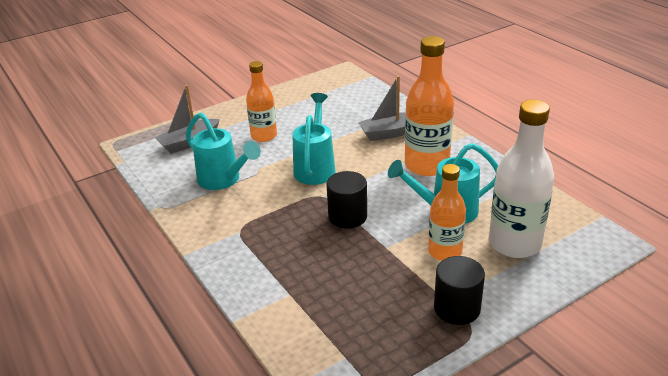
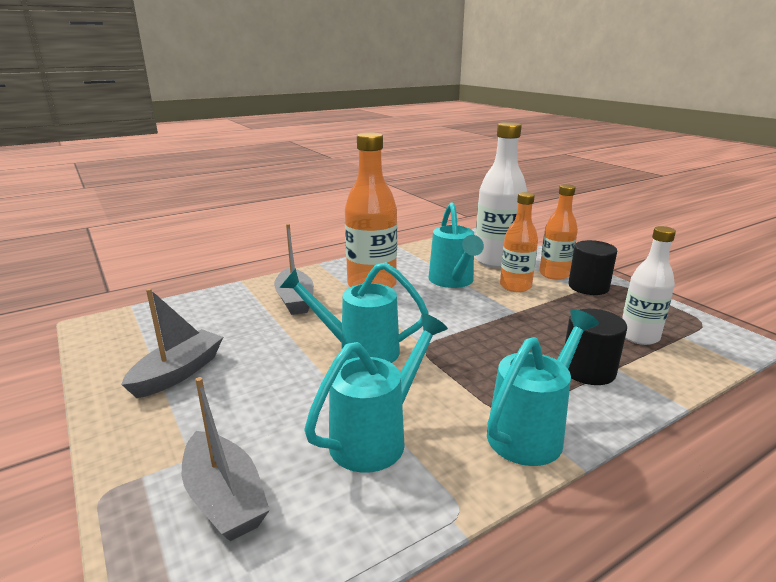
camera: 90 degrees left, 10 degrees down
(218, 238) = (531, 431): none -> turquoise watering can
(264, 136) = (250, 398): orange bottle -> orange bottle (554, 274)
(290, 110) = (178, 373): none -> grey boat
(343, 322) = (639, 336): none -> white bottle
(347, 216) = (467, 330): black cylinder -> black cylinder (588, 370)

